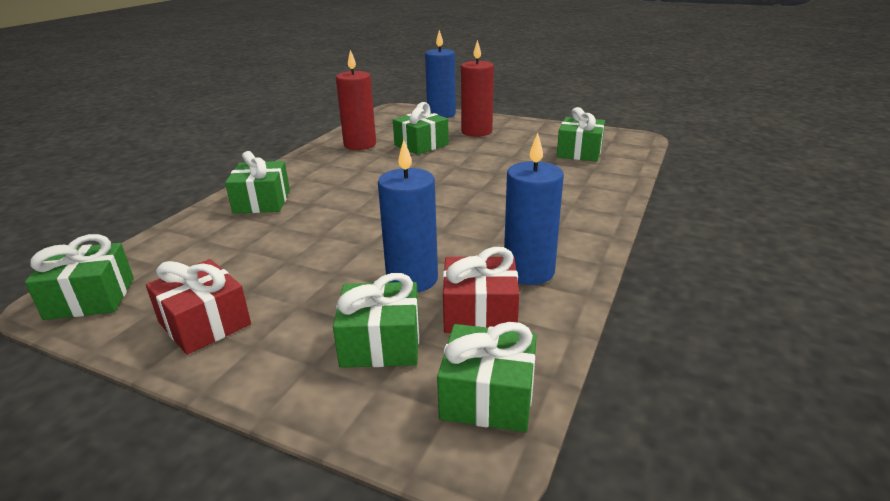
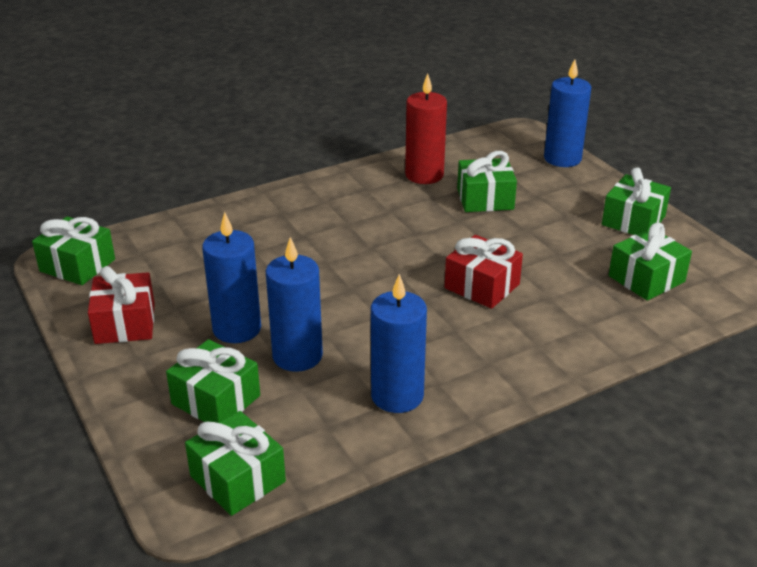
camera: 35 degrees right, 5 degrees up
(262, 202) = (267, 217): green gift -> green gift (633, 220)
(331, 282) = (237, 329): none -> blue candle
(476, 132) = (568, 202): red candle -> none
(479, 313) = (311, 413): red gift -> red gift (482, 286)

